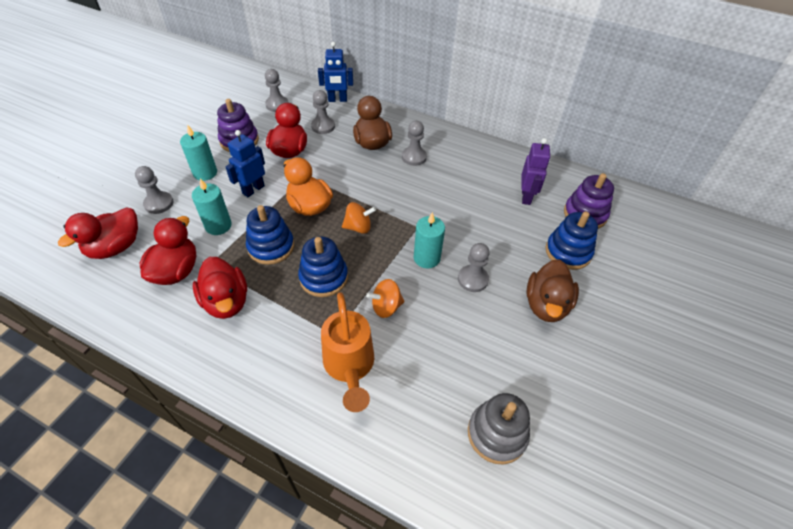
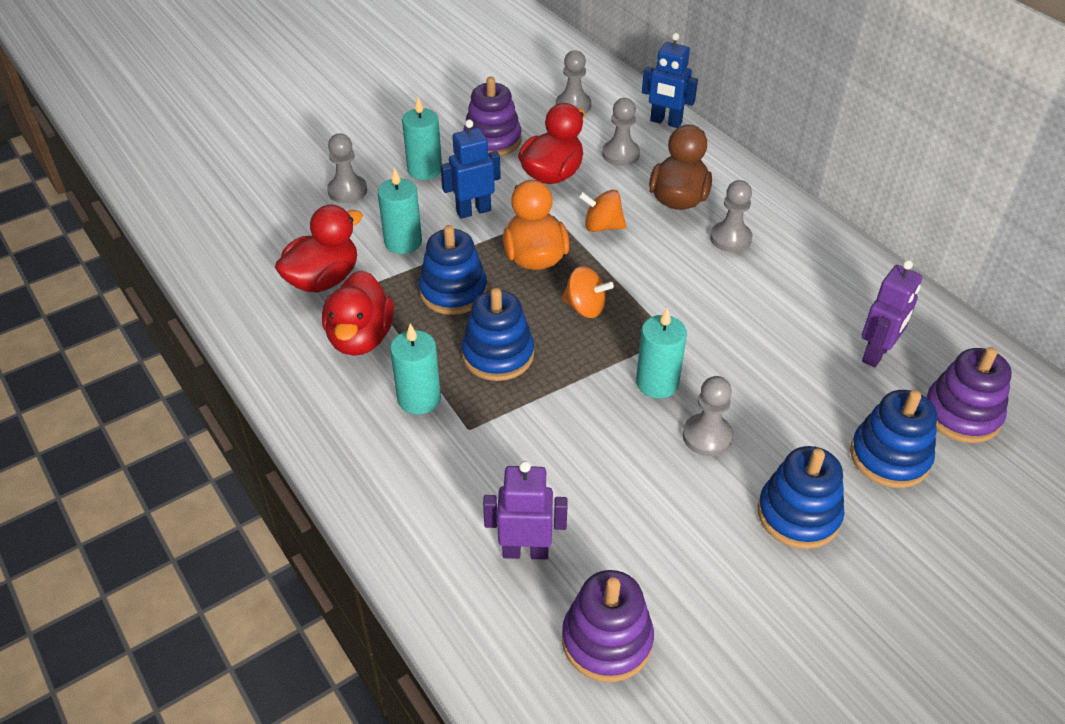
camera: 30 degrees right, 5 degrees down
(115, 247) = (271, 227): red duck -> none
(290, 327) = (419, 398): none -> turquoise candle
(350, 367) = (464, 476): orange watering can -> none
(386, 307) = (558, 423): orange spinning top -> orange spinning top (602, 226)
(416, 400) = (525, 551): none -> purple robot
(497, 434) = (607, 640): grey stacking toy -> purple stacking toy
(546, 305) = (798, 514): brown duck -> blue stacking toy

